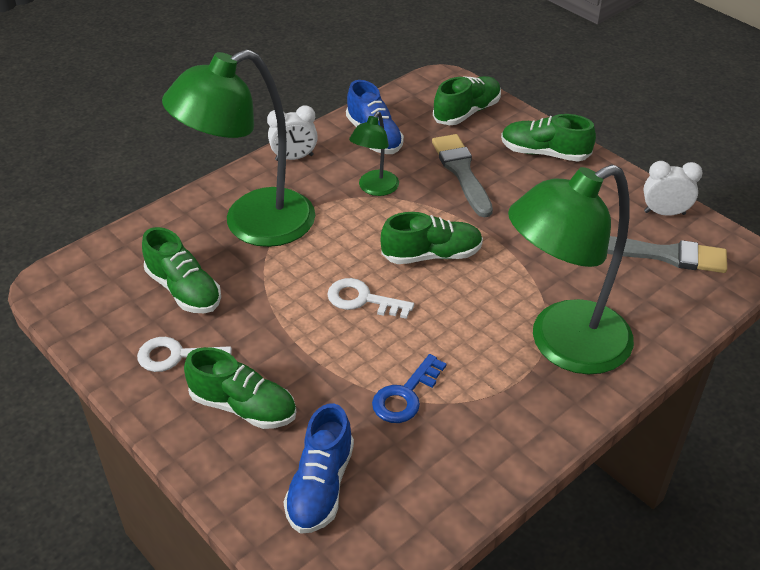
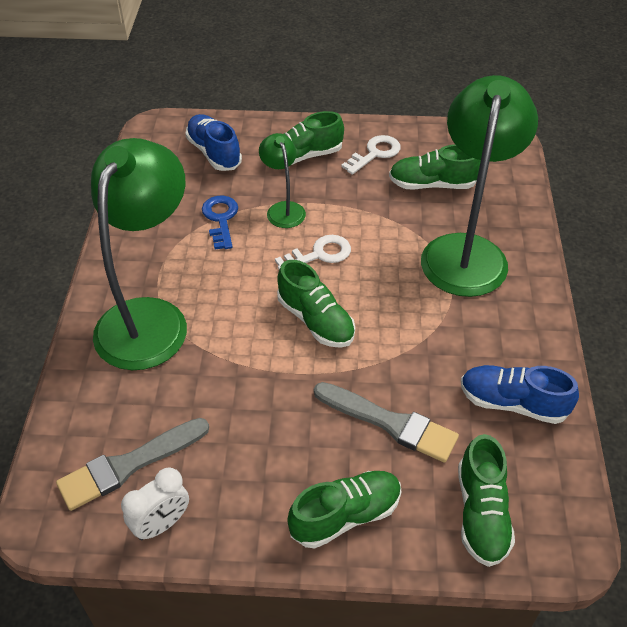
camera: 135 degrees right, 5 degrees up
(294, 158) = (533, 327): white clock -> none
(375, 189) = (433, 347): green lamp -> green lamp (283, 209)
(431, 255) = (316, 320): green shoe -> green shoe turned 75 degrees counterclockwise

